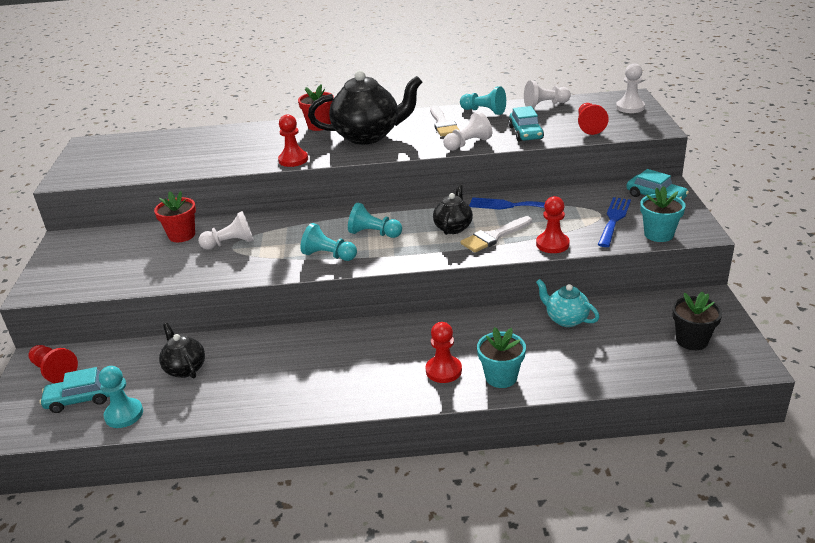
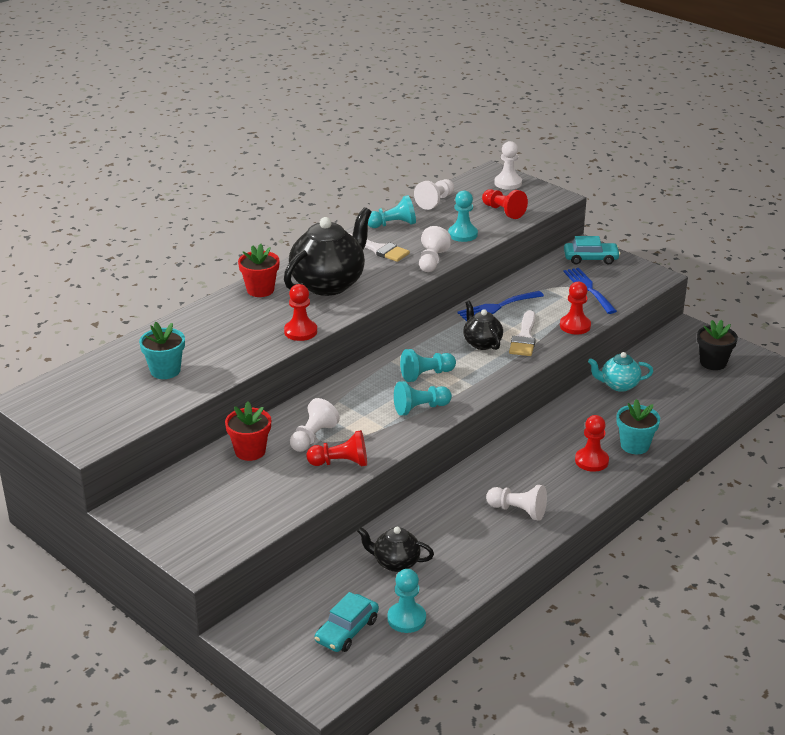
camera: 45 degrees left, 0 degrees up
(54, 371) = (279, 628): red pawn -> red pawn (341, 463)
(324, 379) = (518, 511): none -> white pawn
(525, 133) = (462, 234): turquoise car -> turquoise pawn
(658, 234) = (634, 288): turquoise flower pot -> turquoise flower pot (165, 371)

